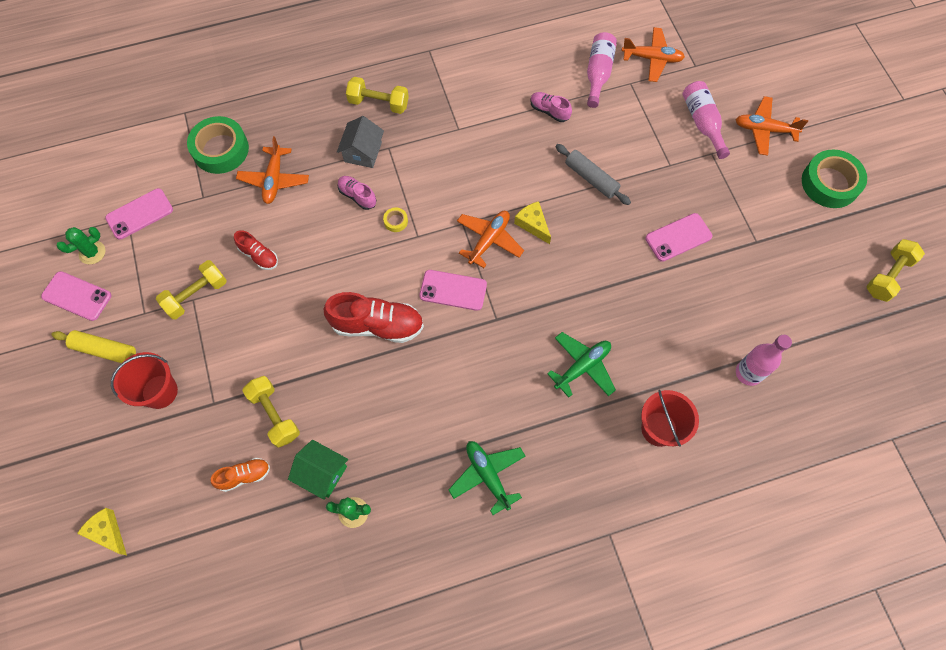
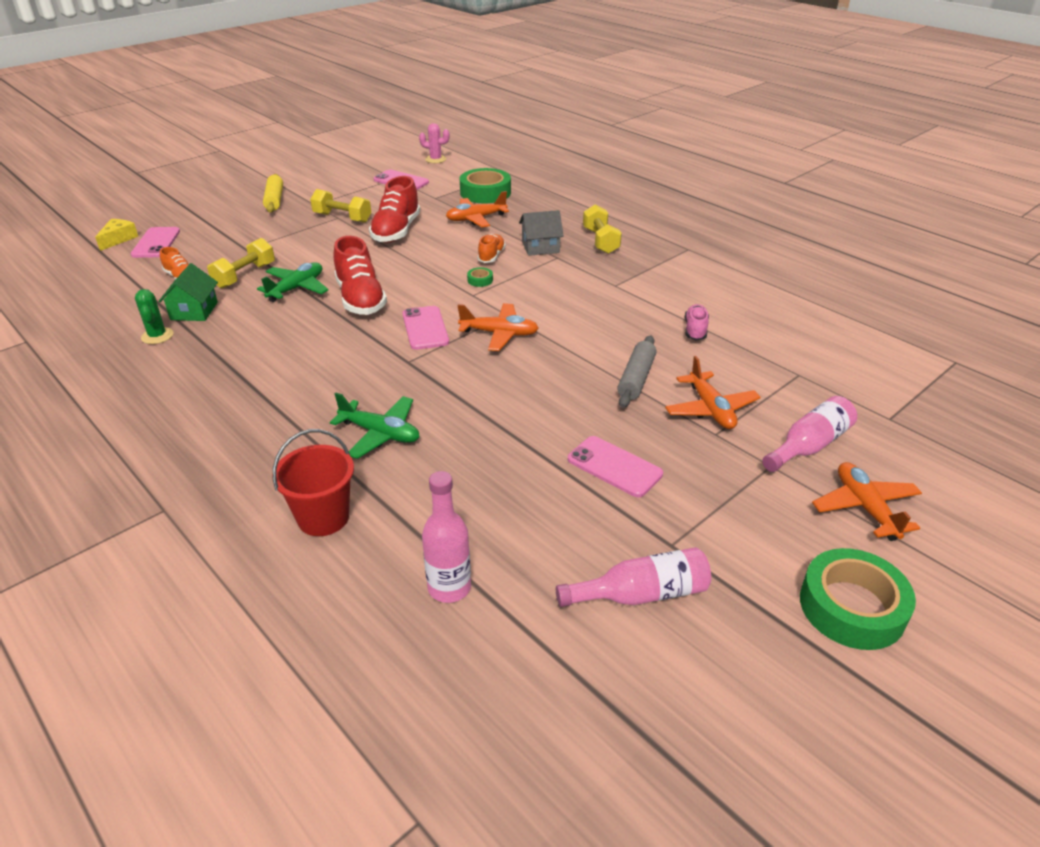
camera: 65 degrees right, 30 degrees down
(77, 296) = (315, 180): pink phone -> pink phone (156, 243)
(92, 252) = (355, 175): green cactus -> none
(103, 162) = (435, 159): none -> pink cactus
(159, 391) = (247, 226): red bucket -> none
(259, 256) = (396, 231): red shoe -> red shoe, size x1.85
(357, 196) = (491, 256): pink shoe -> orange shoe
(396, 221) = (480, 280): yellow tape -> green tape
(487, 475) = (217, 402): green plane -> green plane (296, 288)
(533, 224) = (541, 355): yellow cheese -> none
(598, 74) = (783, 349): pink bottle -> pink bottle (641, 594)
(652, 59) = (854, 382): orange plane -> orange plane (710, 409)
(887, 276) = (744, 735): yellow dumbbell -> none

